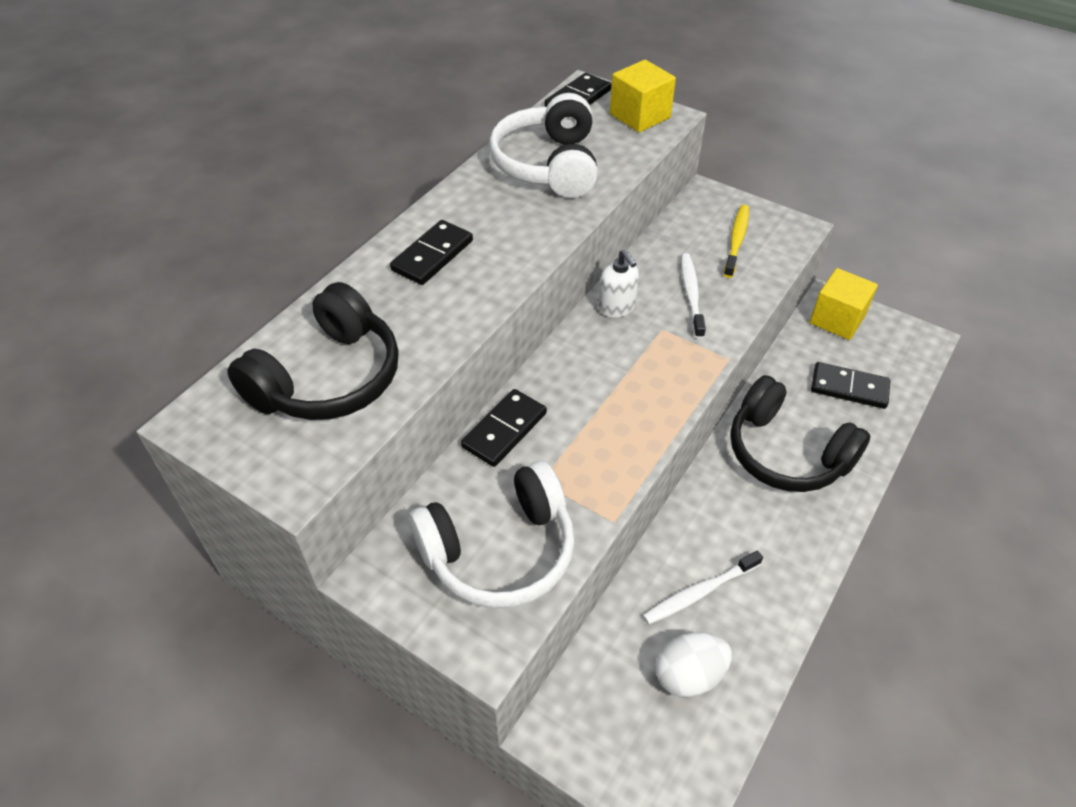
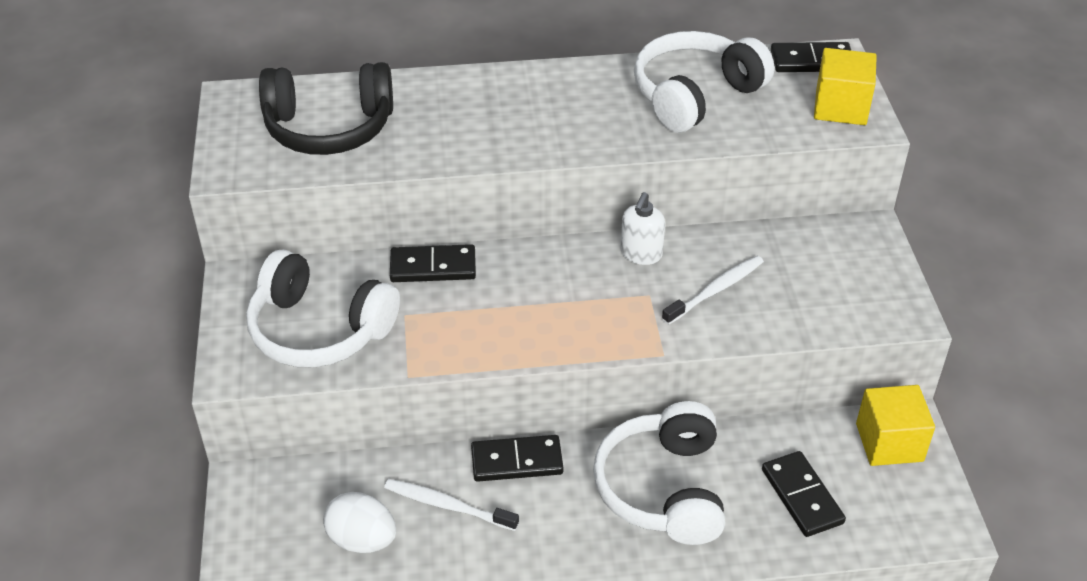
camera: 50 degrees right, 5 degrees down
(432, 255) = (506, 100): black domino -> black domino (517, 461)
(736, 241) = (829, 283): yellow toothbrush -> none
(786, 453) = (663, 488): black headphones -> white headphones

